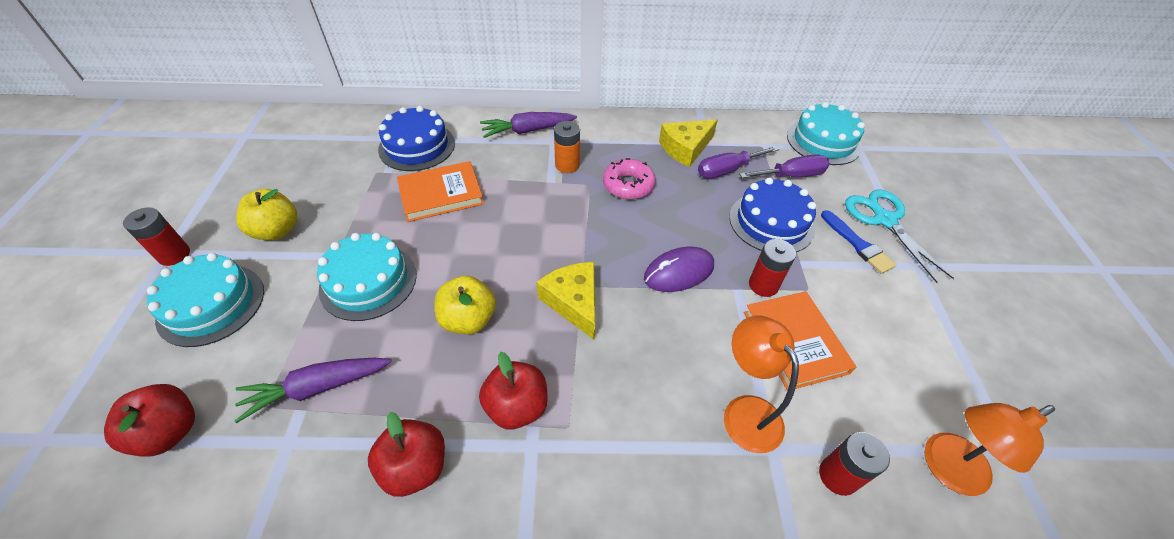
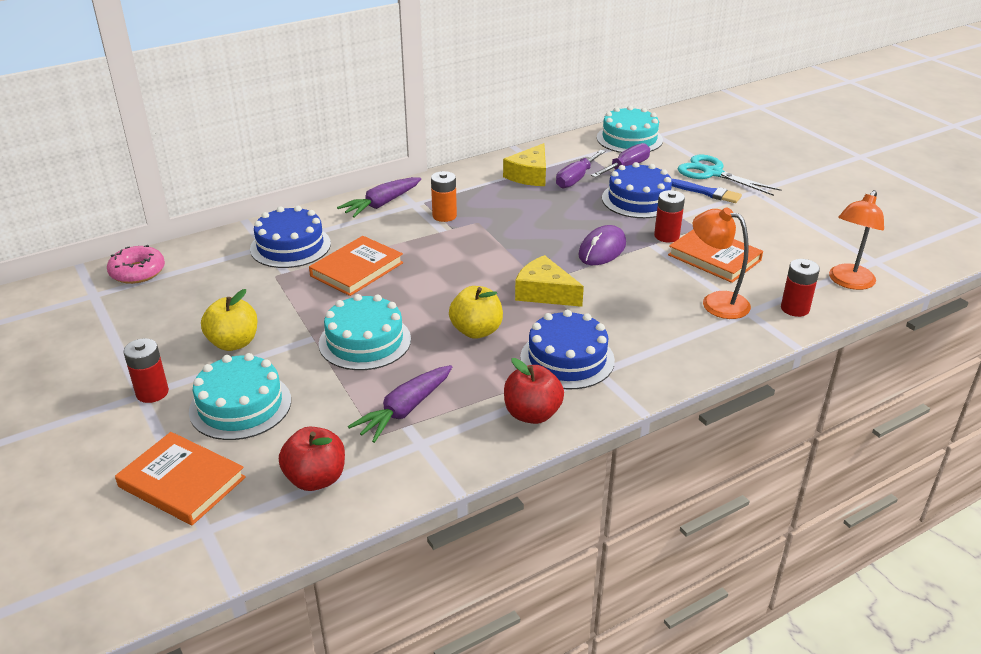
camera: 30 degrees left, 15 degrees down
(87, 369) = (182, 482): none -> orange book
(517, 406) = (567, 359): red apple -> blue cake
(628, 185) = (509, 212): pink donut -> pink donut (137, 272)

